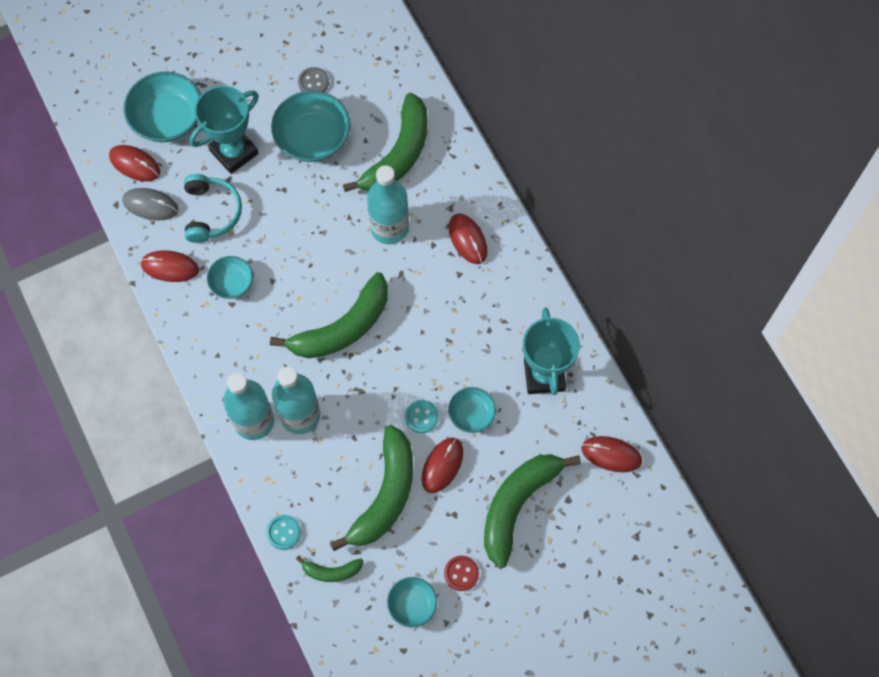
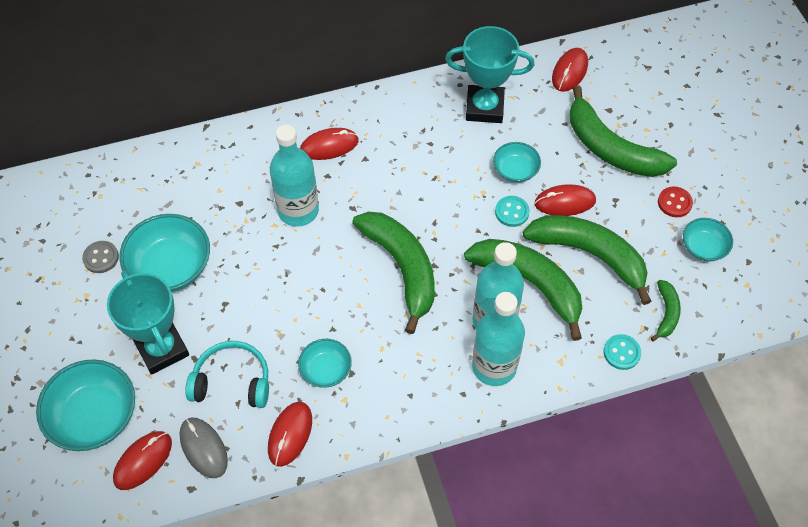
camera: 80 degrees left, 10 degrees down
(150, 205) = (203, 448): grey mouse -> grey mouse turned 60 degrees counterclockwise
(398, 154) = (215, 190): green banana -> green banana (529, 283)
(442, 465) = (565, 202): red mouse -> red mouse turned 45 degrees counterclockwise

